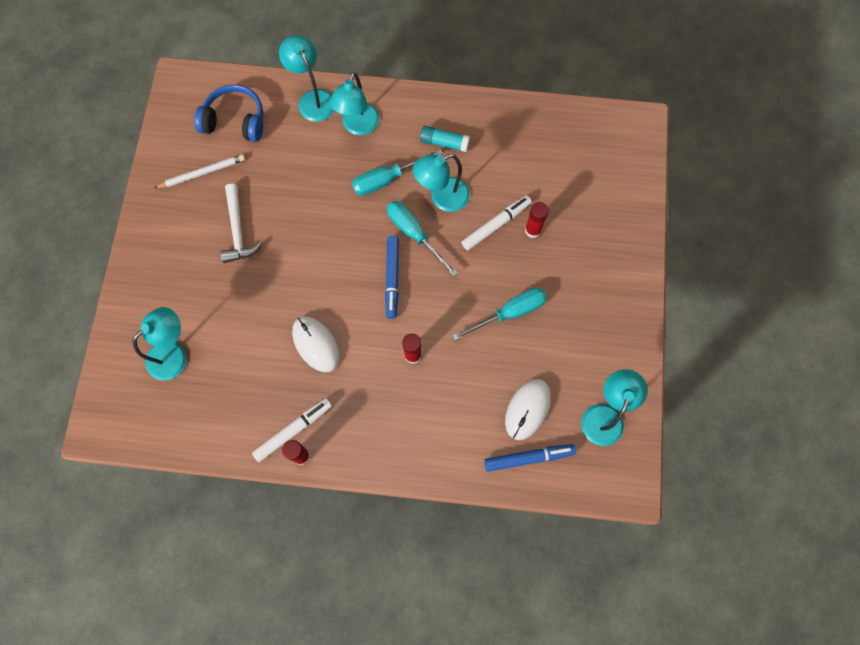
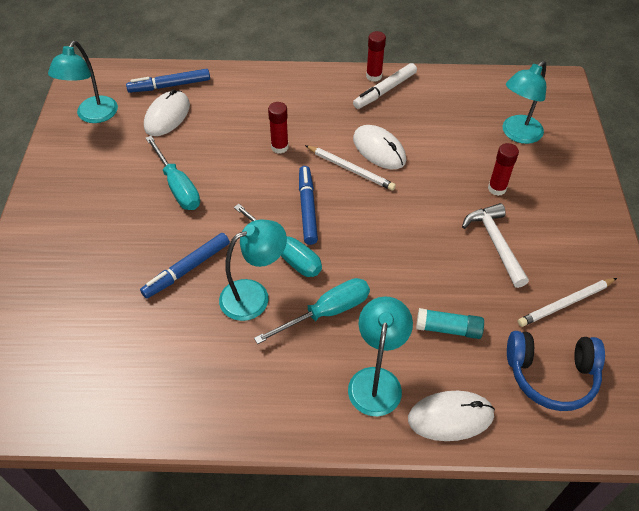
camera: 175 degrees right, 20 degrees down
(313, 99) = (450, 417): turquoise lamp -> white mouse
(347, 321) = (350, 169): none -> white pencil
(444, 143) = (253, 366): turquoise glue stick -> turquoise glue stick (448, 329)
(496, 225) = (187, 269): white marker -> blue marker
(509, 313) = (178, 186): turquoise screwdriver -> turquoise screwdriver turned 90 degrees counterclockwise
(533, 230) = (142, 266): red glue stick -> red glue stick (497, 188)

